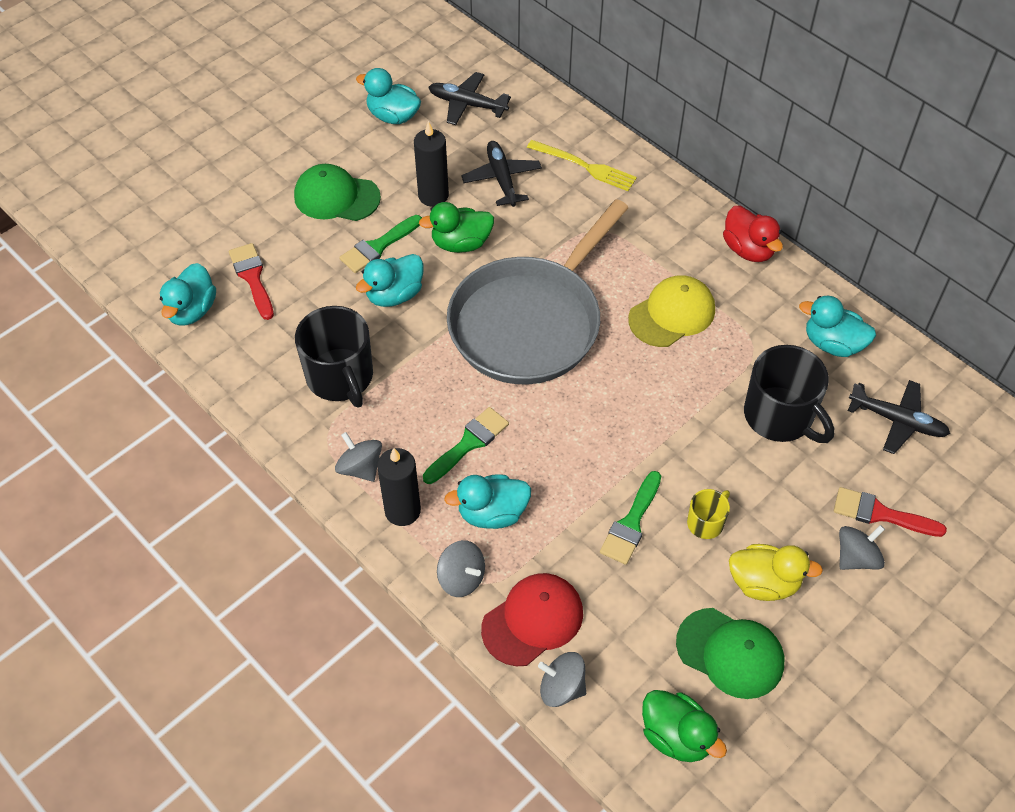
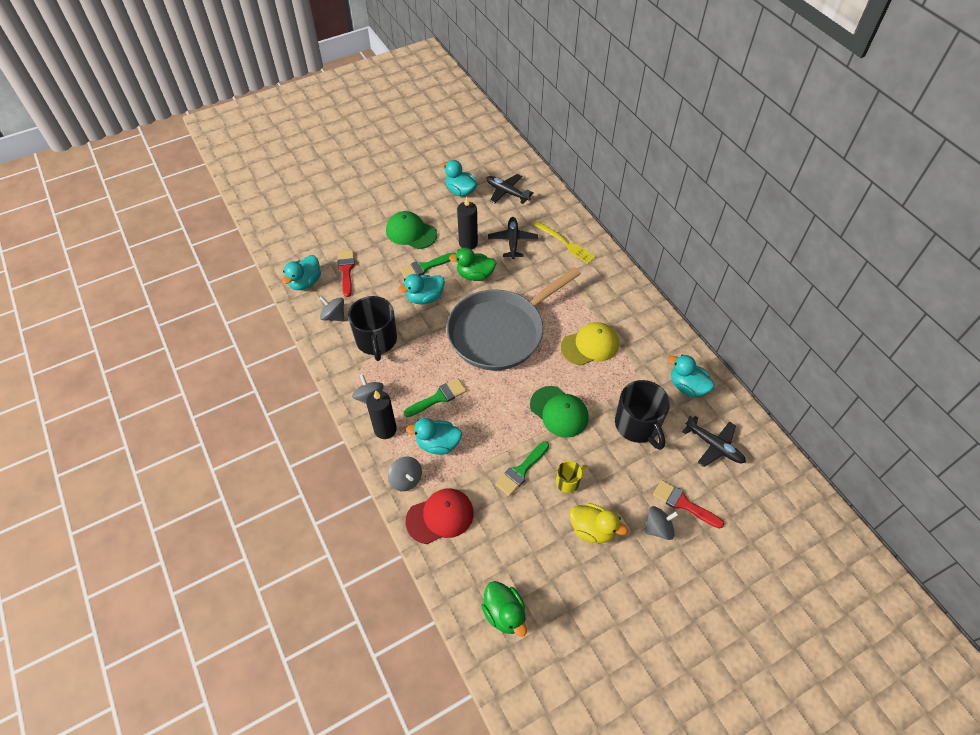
camera: 15 degrees right, 0 degrees up
(561, 688) = (443, 563): grey spinning top -> grey spinning top (334, 316)
(730, 653) = (556, 569): green cap -> green cap (559, 412)
(748, 249) = (652, 315): red duck -> none

